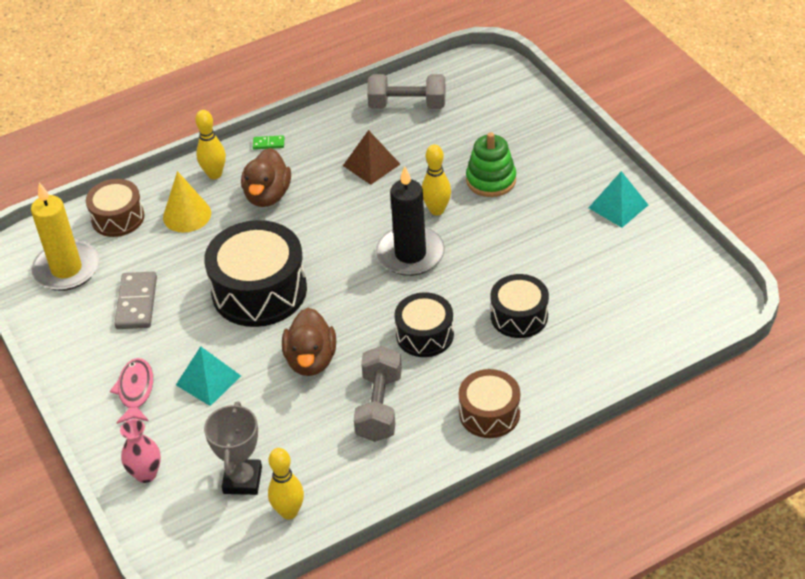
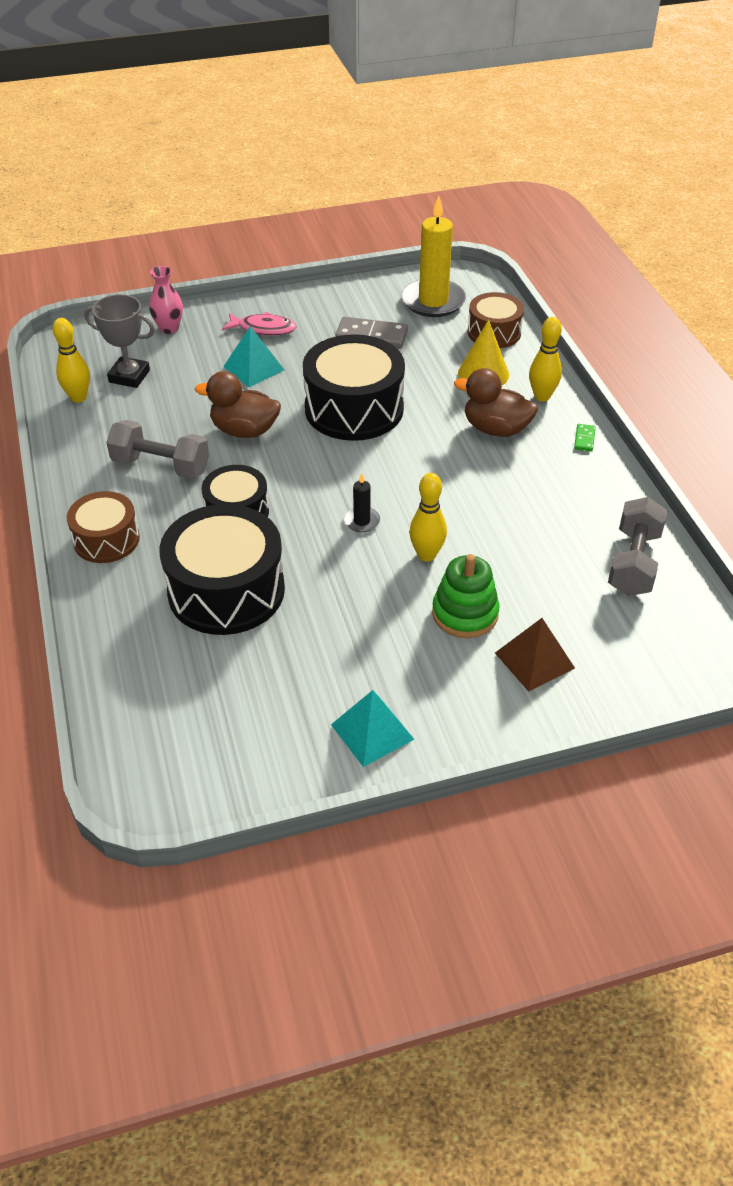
camera: 100 degrees right, 0 degrees up
(371, 164) = (525, 513): brown pyramid -> brown pyramid (534, 660)
(410, 254) = (362, 521): black candle -> black candle, size x0.46
(519, 316) = (226, 590): black drum -> black drum, size x1.71

